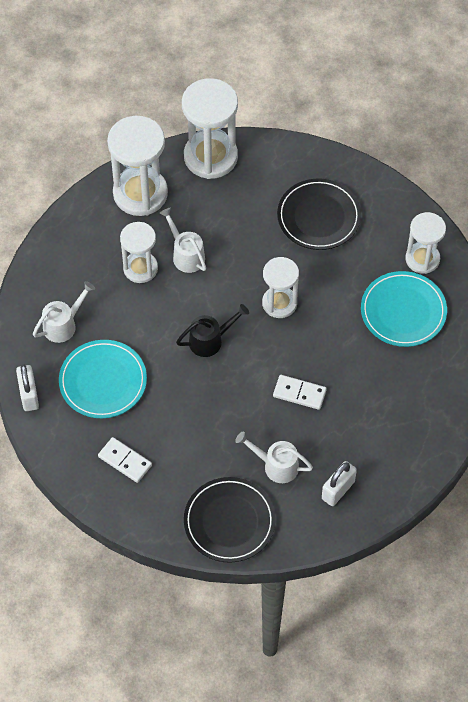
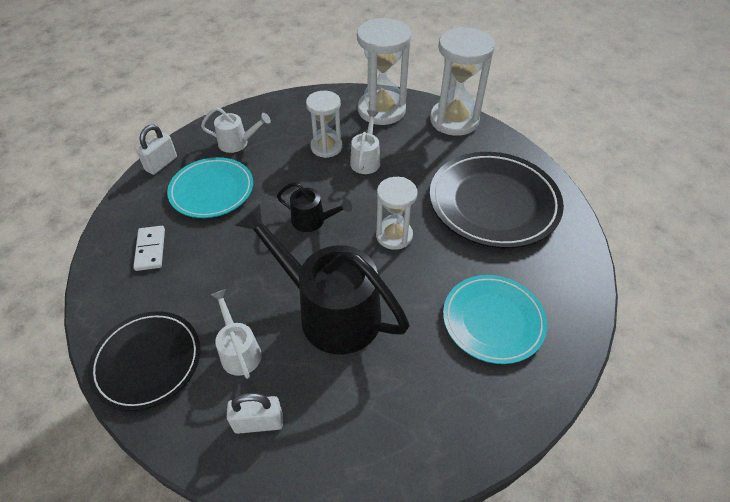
camera: 45 degrees right, 10 degrees down
(299, 393) = (329, 311): white domino -> black watering can
(318, 217) = (493, 203): black plate -> black plate, size x1.52
(422, 259) = (555, 293): white hourglass -> none

